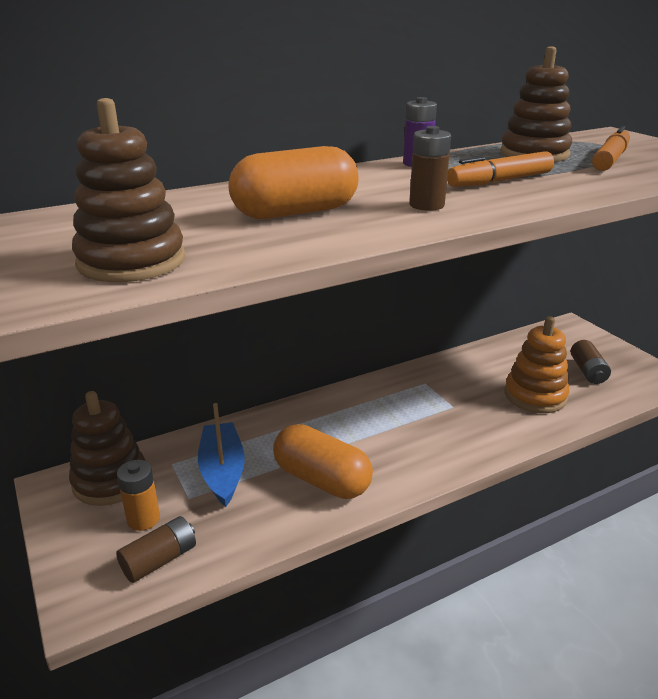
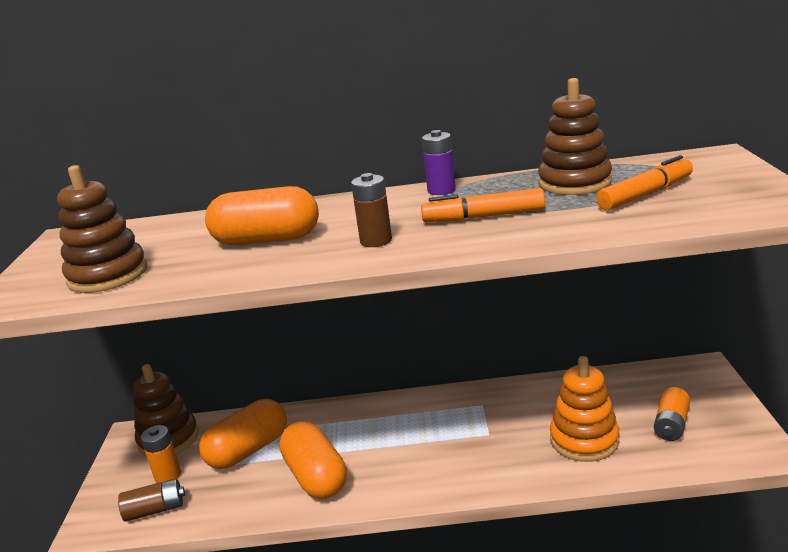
camera: 30 degrees right, 5 degrees down
(222, 471) = (248, 450): blue boat -> orange capsule
(587, 371) = (671, 424): brown battery -> orange battery

